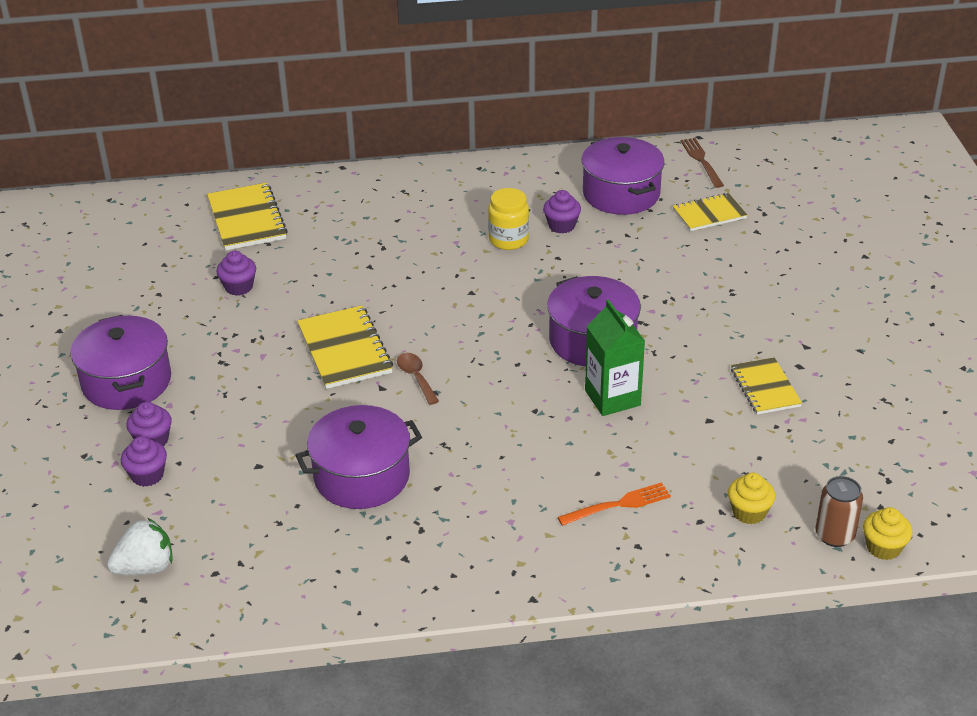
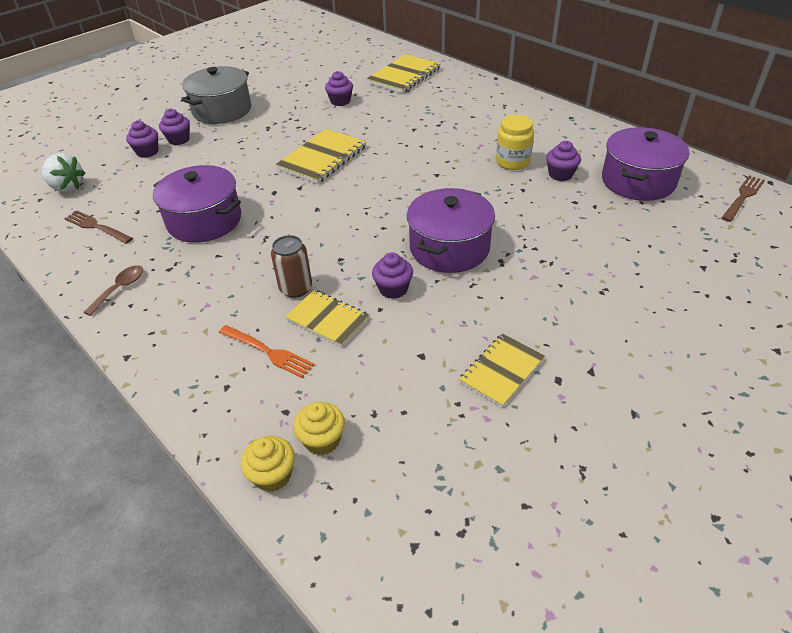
camera: 55 degrees right, 5 degrees up
(126, 381) = (222, 110): purple pot -> grey pot
(273, 563) = (97, 227): none -> brown fork
(416, 377) = (323, 195): brown spoon -> brown spoon (120, 289)
(612, 398) = (393, 289): green carton -> purple cupcake
(709, 214) = (683, 232): yellow notebook -> yellow notebook (327, 319)
(834, 535) = (339, 524): brown can -> brown can (296, 288)
(883, 547) = (352, 579): yellow cupcake -> yellow cupcake (273, 475)

